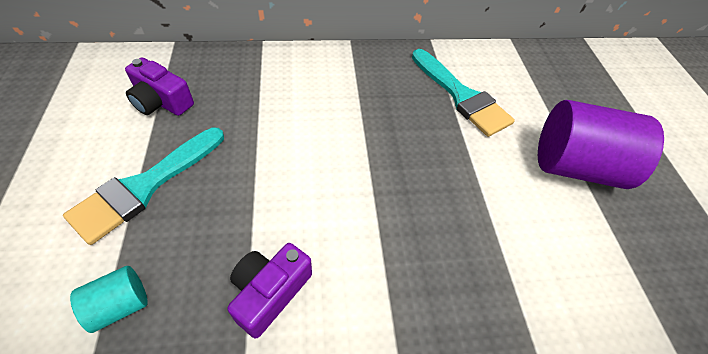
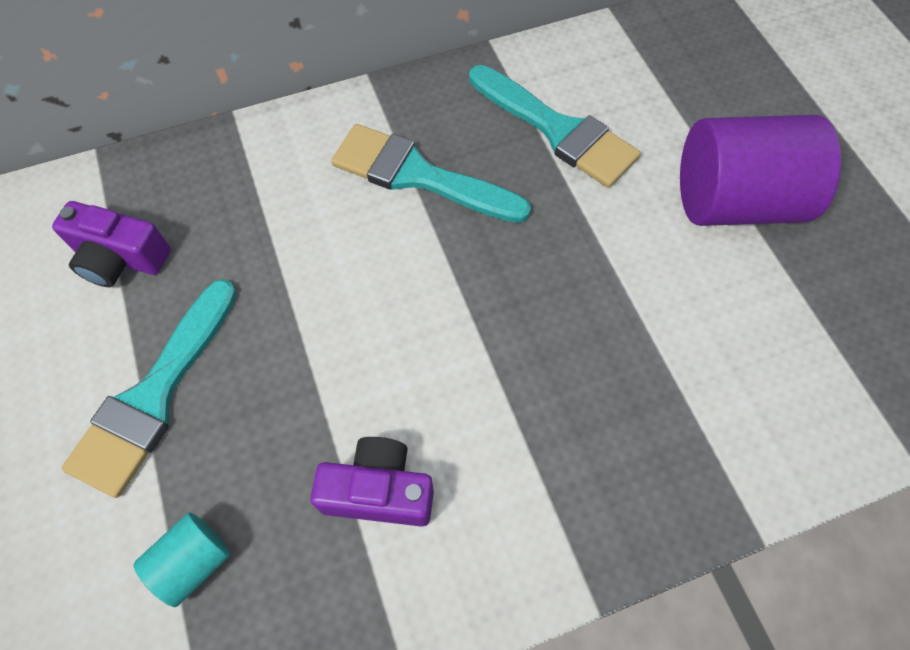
camera: 10 degrees left, 10 degrees up
(270, 292) = (379, 491): purple camera -> purple camera turned 75 degrees clockwise
(363, 100) = (418, 175): none -> turquoise brush

